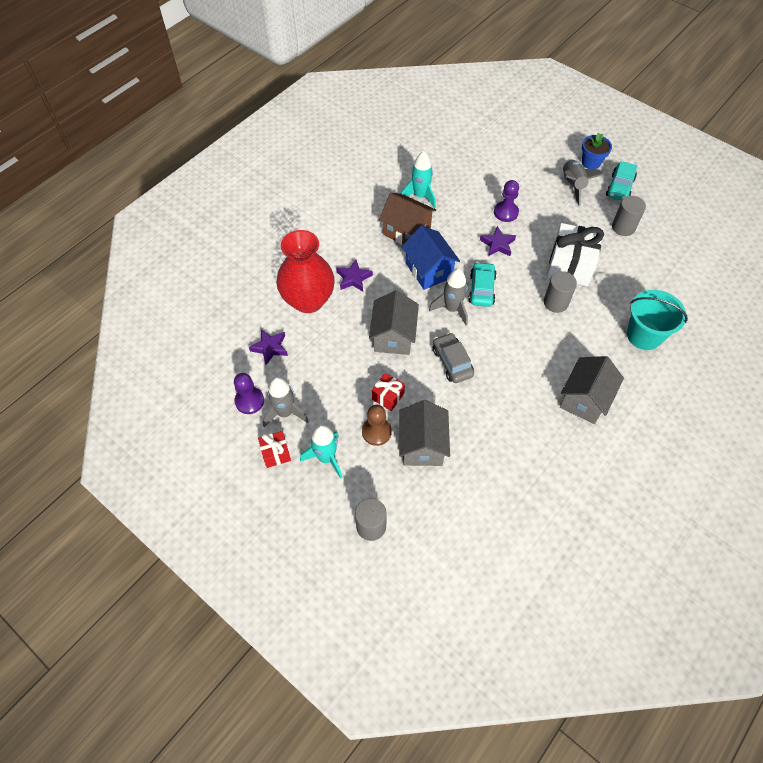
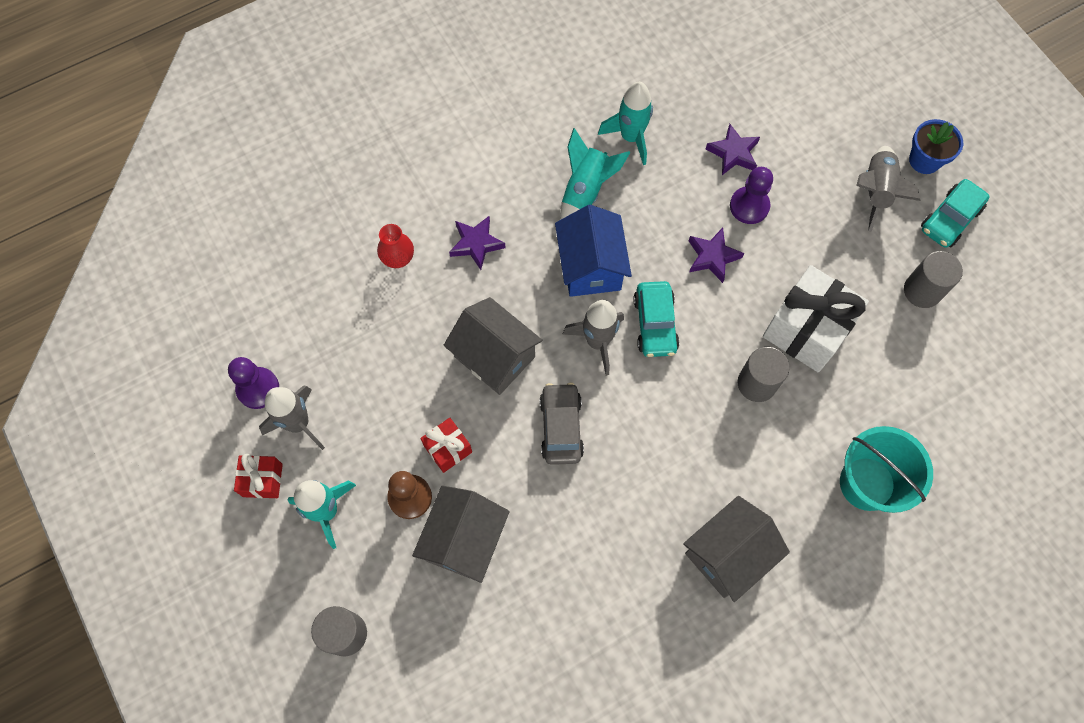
camera: 20 degrees right, 10 degrees up
(270, 348) = (316, 316): purple star -> purple star (733, 153)
(308, 300) = (398, 259): red vase -> red vase, size x0.43
(393, 336) = (494, 357): grey house -> grey house turned 75 degrees counterclockwise
(406, 232) = (585, 192): brown house -> turquoise rocket
(481, 289) = (655, 324): turquoise car -> turquoise car turned 150 degrees clockwise

